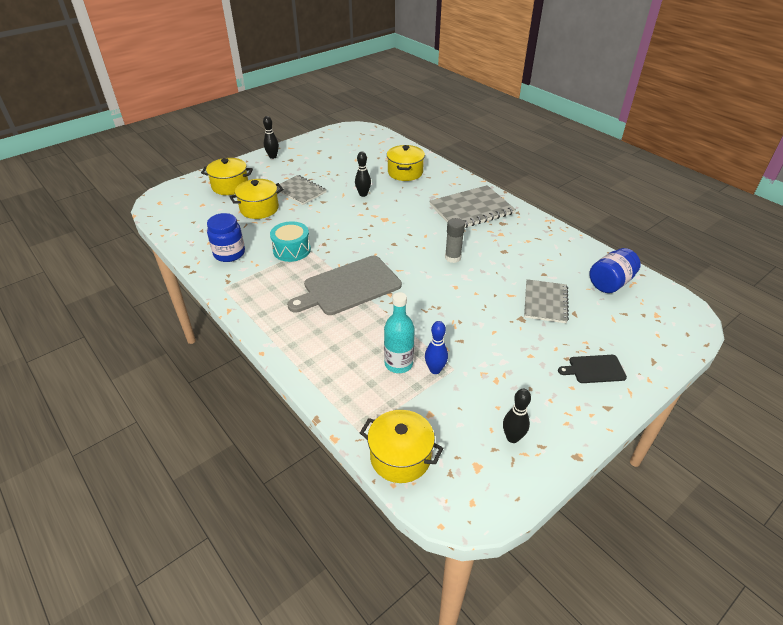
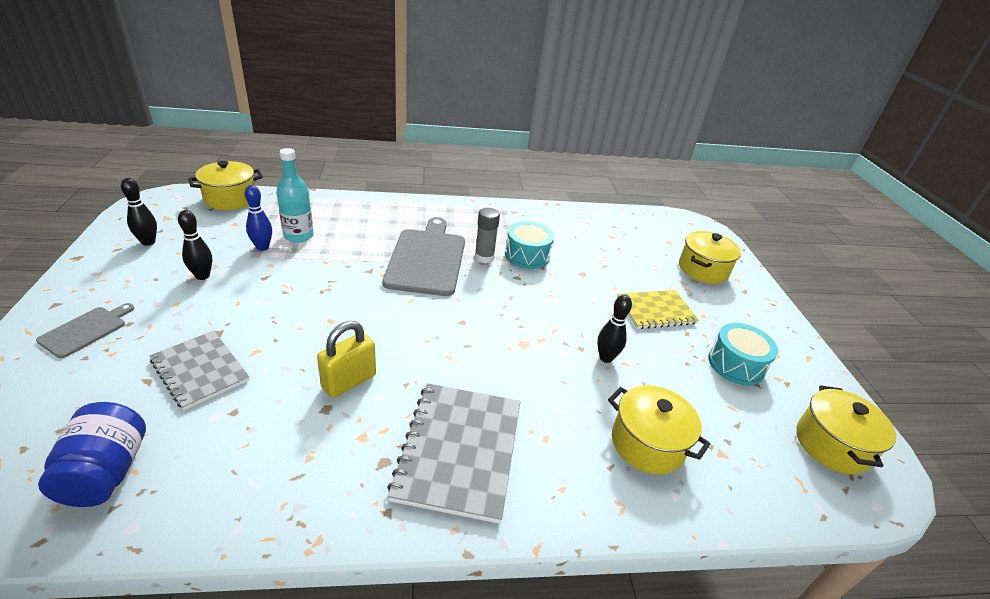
camera: 120 degrees right, 5 degrees down
(229, 253) = (557, 225): blue jar -> none
(259, 209) = (632, 268): yellow pot -> yellow pot (831, 445)
(273, 157) = (779, 329): black bowling pin -> black bowling pin (202, 276)
(300, 191) = (655, 311): grey notebook -> yellow notebook
(321, 163) = (736, 364): none -> turquoise drum
(452, 258) = (377, 351): grey glue stick -> grey glue stick (484, 257)
(482, 254) = (349, 381): none -> yellow padlock
(594, 369) = (85, 330): black cutting board -> grey cutting board

